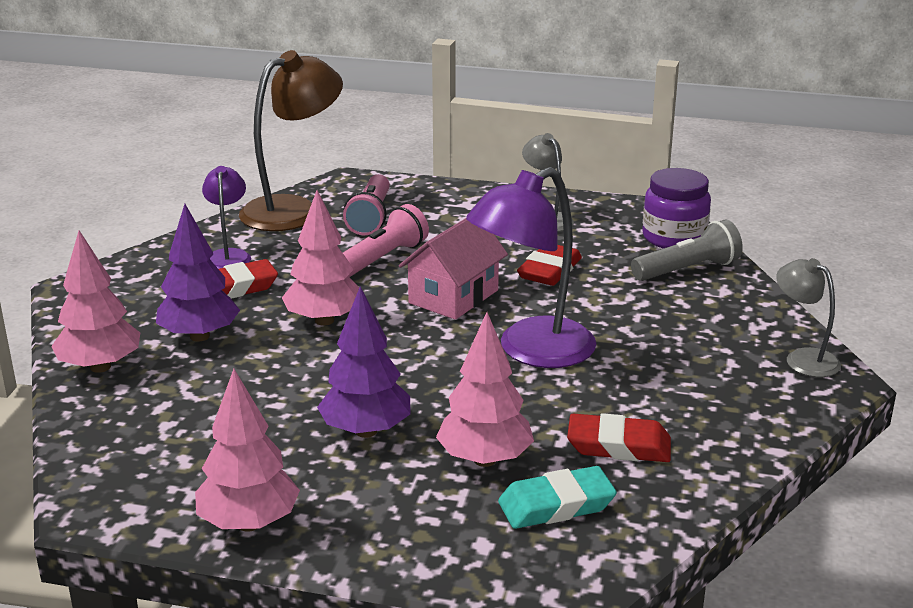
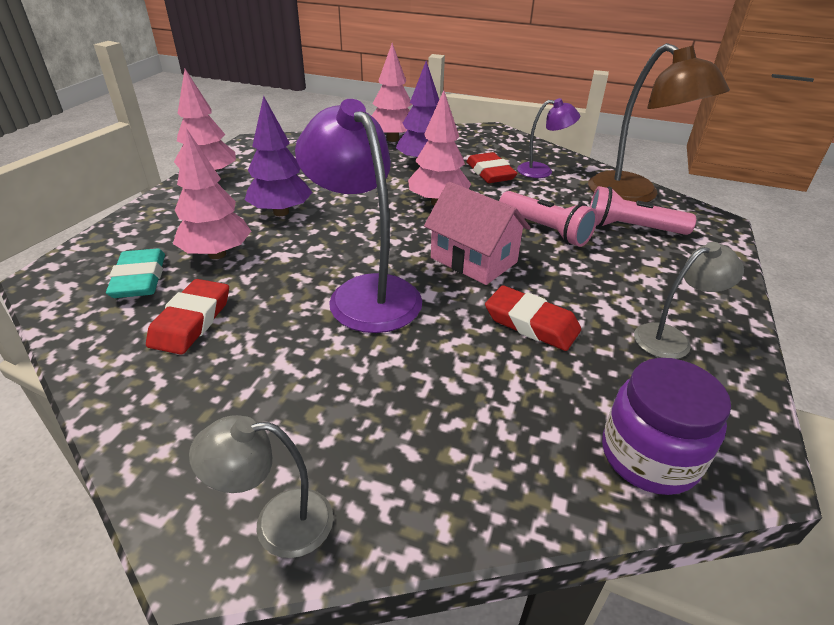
camera: 95 degrees right, 10 degrees up
(687, 270) = (545, 449): grey flashlight -> none
(803, 358) = (277, 523): grey lamp -> grey lamp turned 150 degrees counterclockwise

